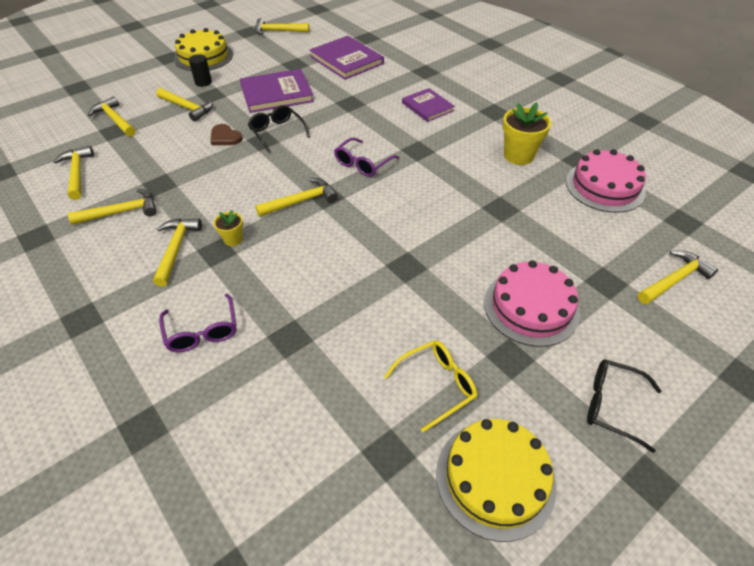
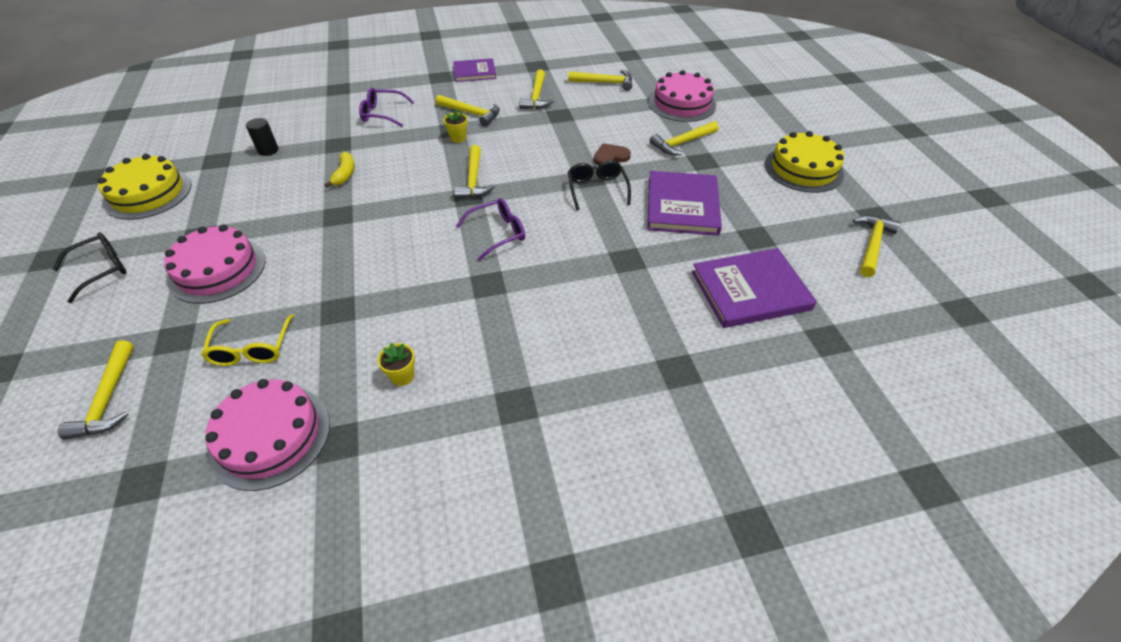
camera: 115 degrees right, 0 degrees up
(115, 119) = (682, 103): yellow hammer -> pink cake
(203, 82) = (735, 160): black cylinder -> black cylinder (268, 150)
(277, 132) = (597, 189): black glasses -> black glasses turned 90 degrees counterclockwise
(342, 297) = (345, 174): none -> yellow banana
(363, 163) = (497, 233): purple glasses -> purple glasses turned 90 degrees clockwise
(427, 107) = (574, 331): purple book -> purple book (474, 72)
(436, 385) = (227, 193): yellow glasses -> yellow glasses (252, 348)
(518, 155) = (402, 376): yellow flower pot -> yellow flower pot, size x0.53

